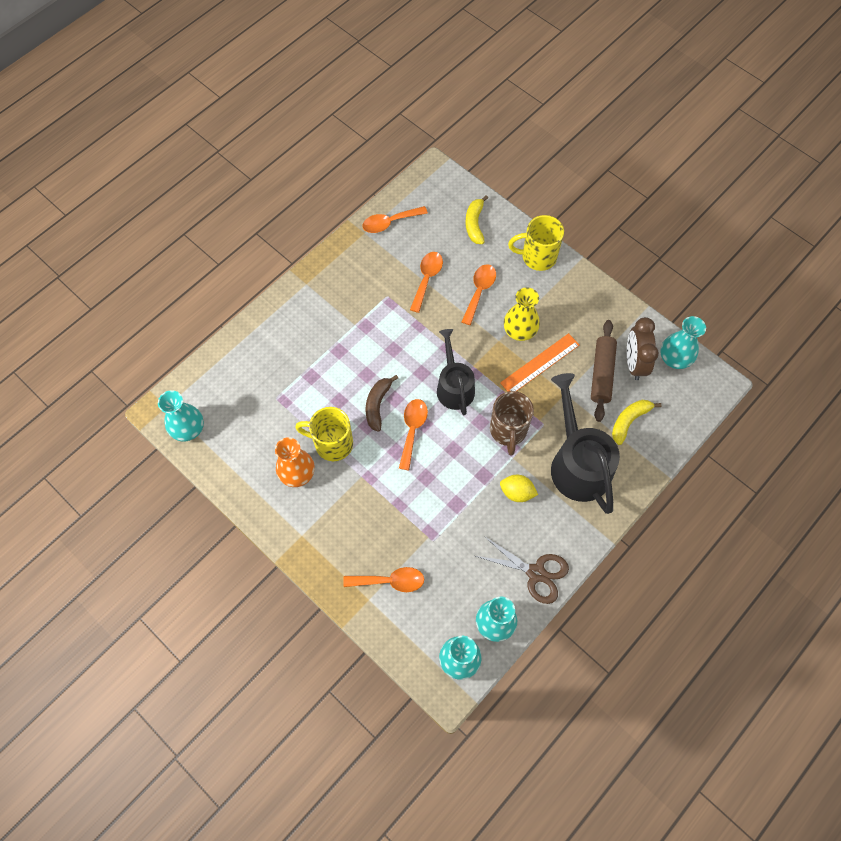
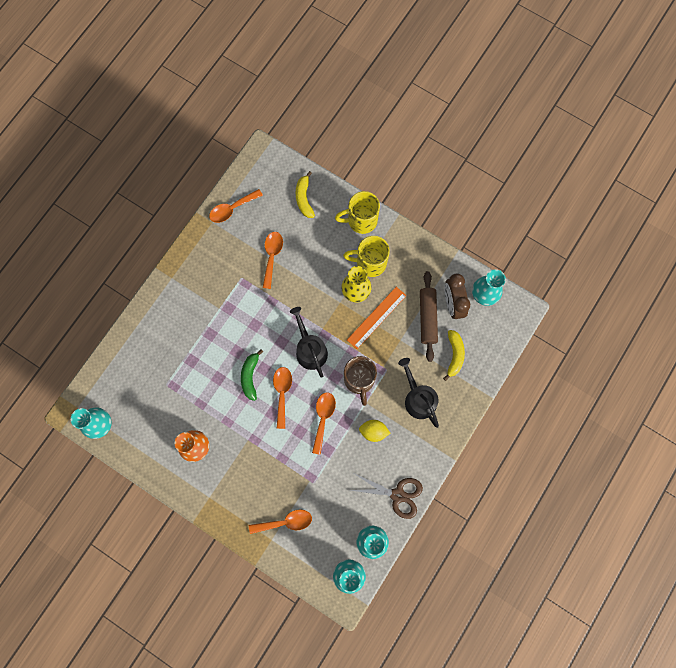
camera: 10 degrees left, 10 degrees up
(332, 443) = (219, 416): yellow mug -> yellow mug (370, 263)
(377, 405) = (250, 376): brown banana -> green banana
(479, 291) = (317, 261): orange spoon -> orange spoon (323, 418)
(577, 463) = (418, 398): black watering can -> black watering can, size x0.65
(629, 421) = (454, 355): yellow banana -> yellow banana turned 150 degrees clockwise

